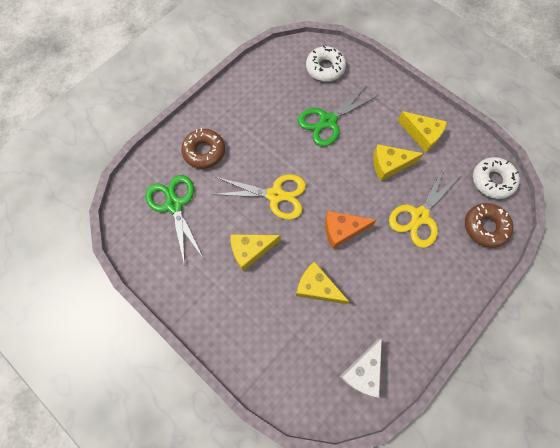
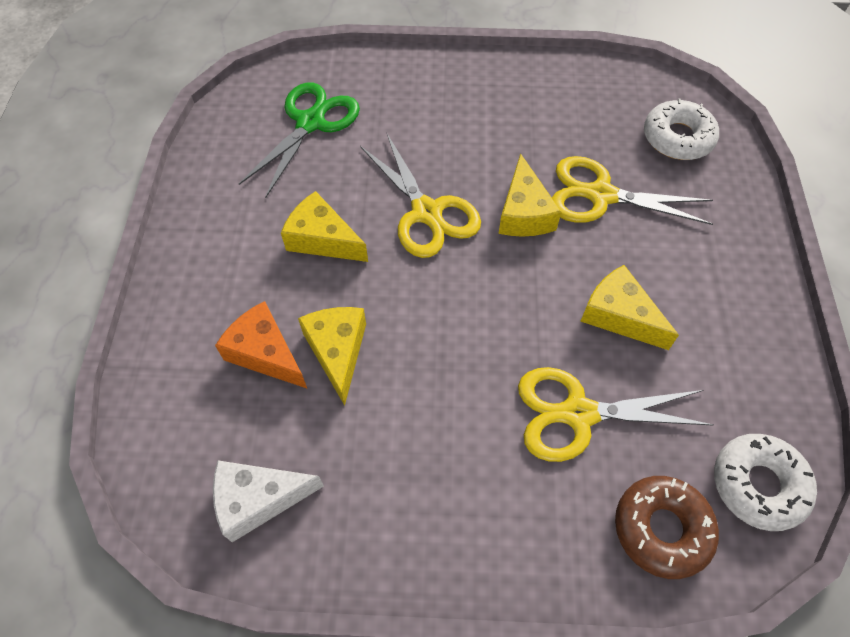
camera: 50 degrees right, 10 degrees down
(204, 151) = (411, 101): brown donut -> none
(327, 121) = (600, 195): green scissors -> yellow scissors
(342, 230) = (453, 325): orange cheese -> orange cheese (265, 353)
(422, 135) = (718, 325): yellow cheese -> yellow cheese (524, 213)

